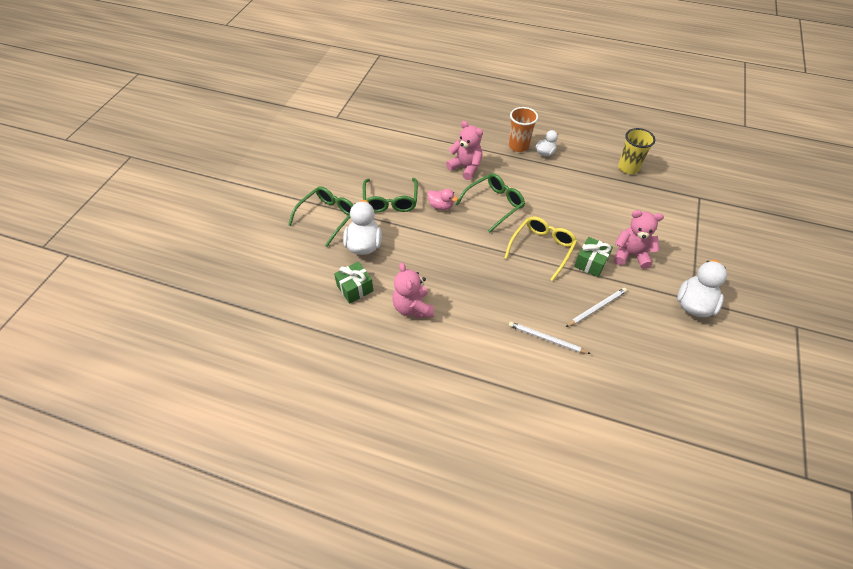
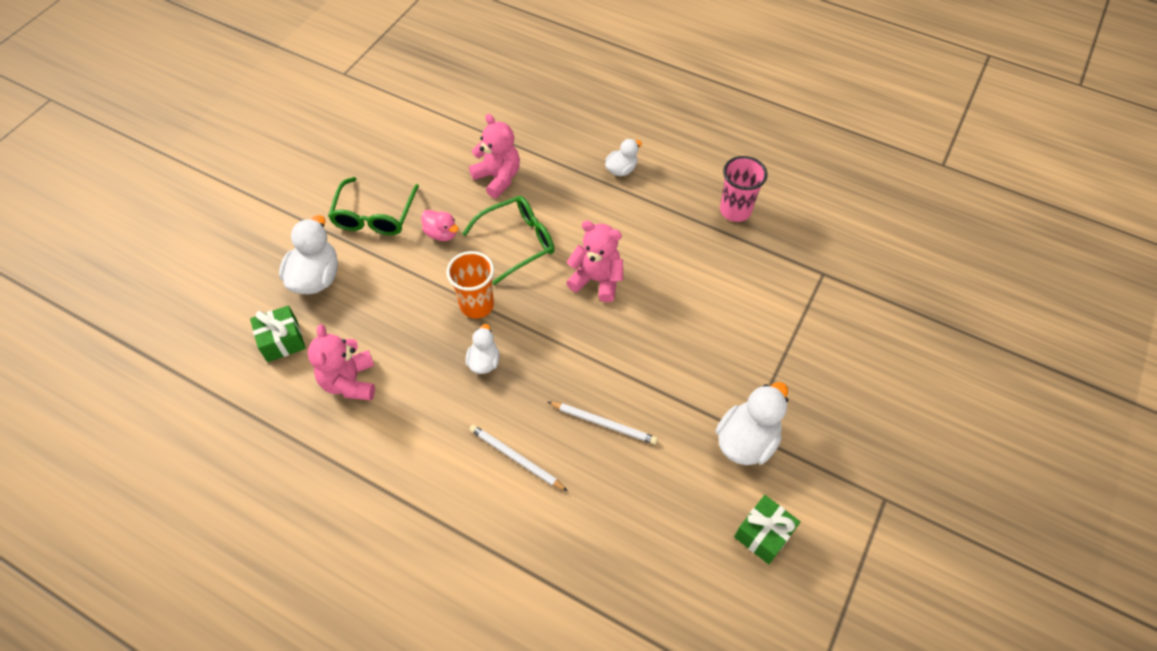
camera: 10 degrees right, 5 degrees up
(328, 217) = (281, 228): green glasses -> none
(500, 281) = (484, 361): none -> white duck
(518, 146) = (586, 153): orange cup -> orange cup (477, 305)
(542, 248) = (561, 320): yellow glasses -> none
(590, 263) = (621, 353): green gift -> green gift (763, 534)
(596, 308) = (603, 423): white pencil -> white pencil turned 45 degrees clockwise
(628, 168) = (735, 210): yellow cup -> pink cup
(631, 255) = (685, 349): pink teddy bear -> pink teddy bear (597, 280)

